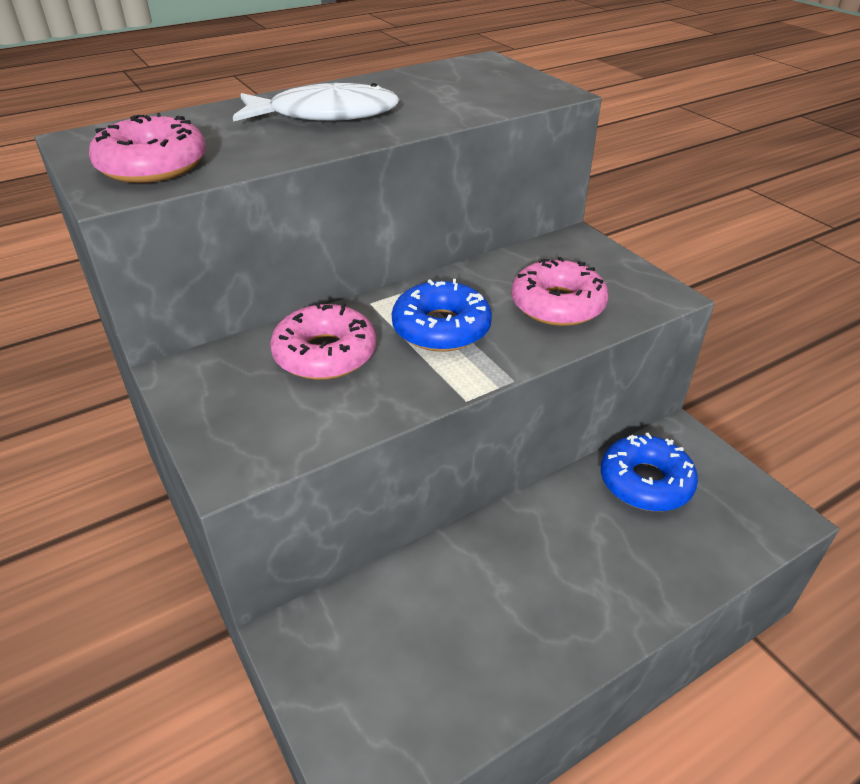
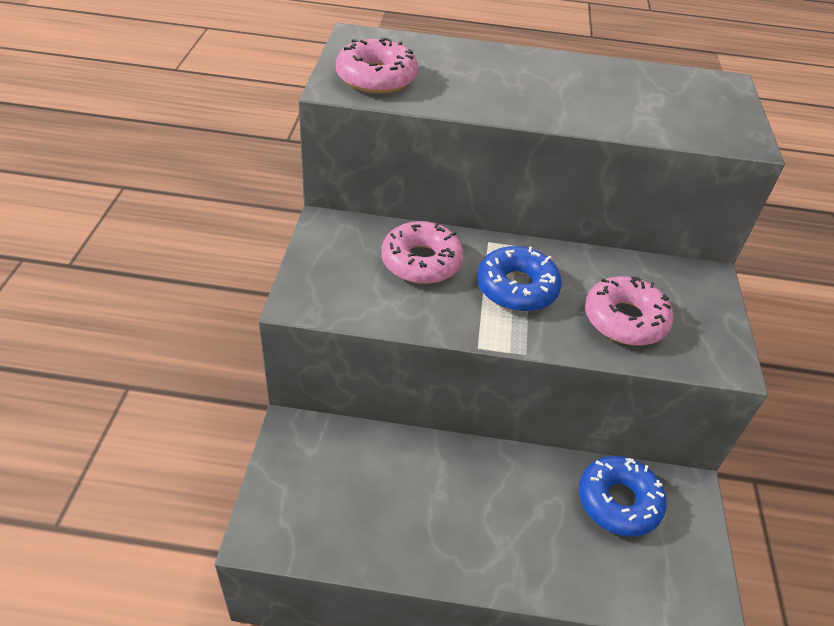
camera: 35 degrees right, 5 degrees up
(326, 115) = (532, 84): white fish -> none

